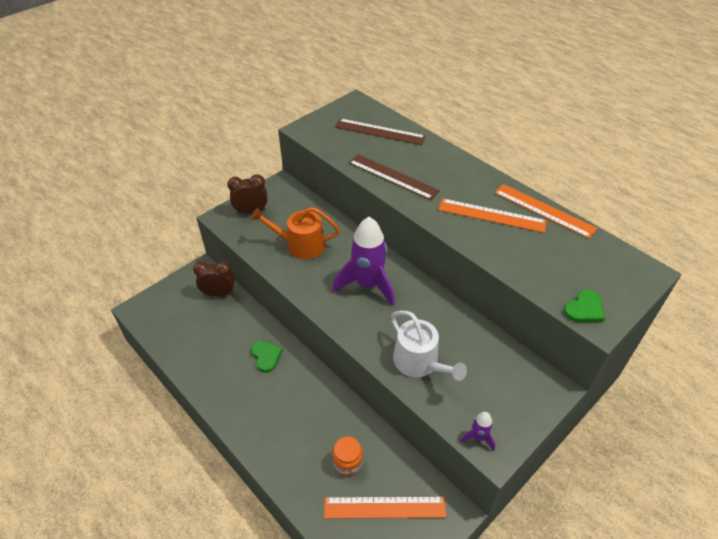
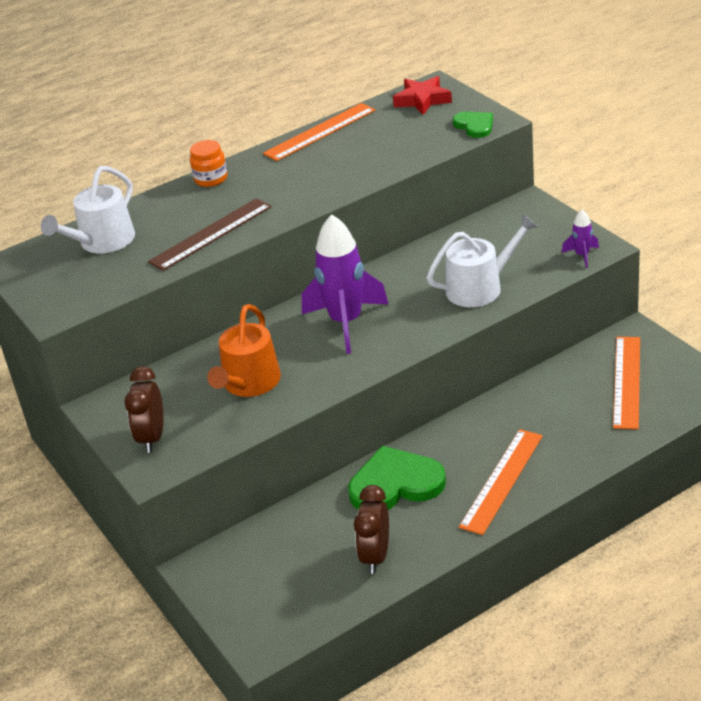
camera: 75 degrees left, 10 degrees down
(219, 293) = (257, 542): brown clock -> brown clock (376, 556)
(266, 356) = (395, 484): green heart -> green heart, size x1.80
(347, 462) = (569, 408): orange jar -> orange jar (211, 179)
(379, 132) = (102, 242): brown ruler -> white watering can
(491, 215) = (316, 166): orange ruler -> orange ruler (502, 480)
(618, 267) = (422, 100): none -> red star

